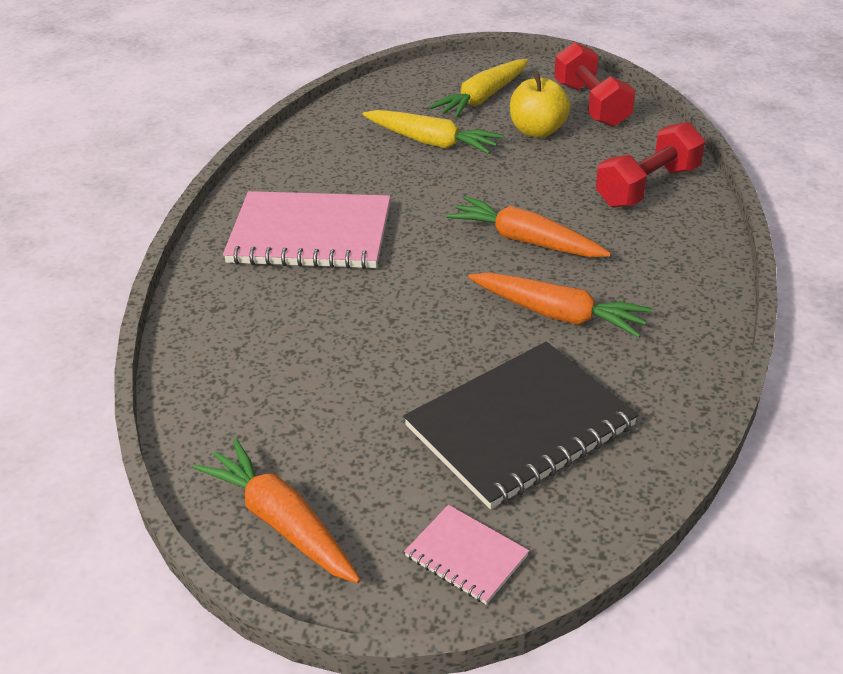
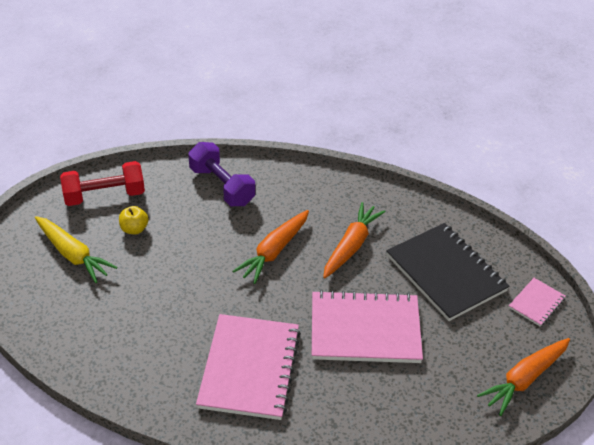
camera: 90 degrees left, 5 degrees up
(382, 333) = (365, 330): none -> pink notebook
(431, 142) = (133, 290): yellow carrot -> none
(537, 131) = (134, 229): yellow apple -> yellow apple, size x0.65
(648, 187) = (222, 186): red dumbbell -> purple dumbbell

